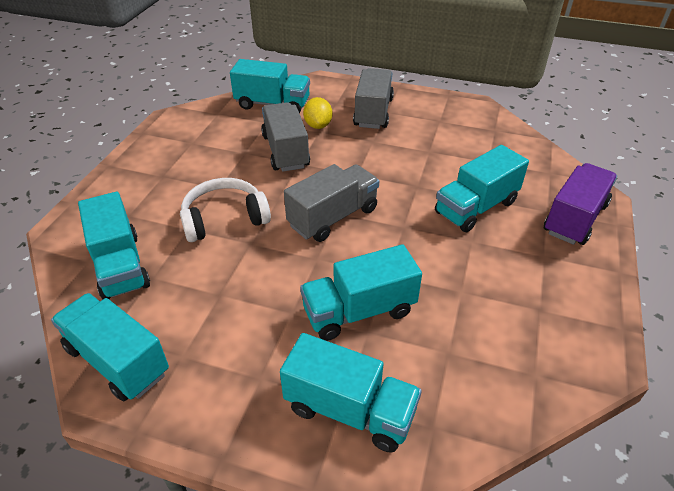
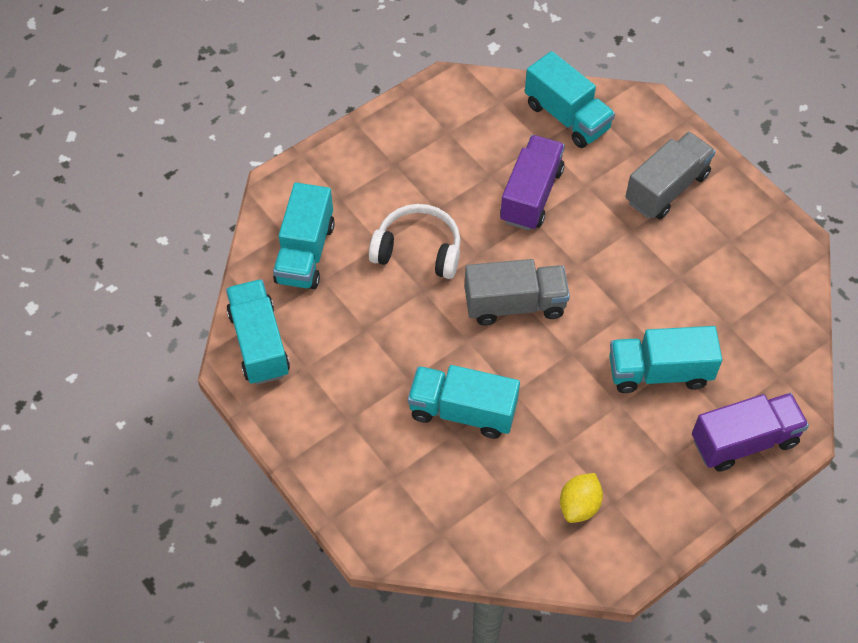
camera: 35 degrees right, 15 degrees up
(285, 151) = (531, 195): grey truck -> purple truck
(318, 125) = (591, 176): yellow lemon -> yellow lemon (579, 505)
(350, 410) = (393, 484): turquoise truck -> none

